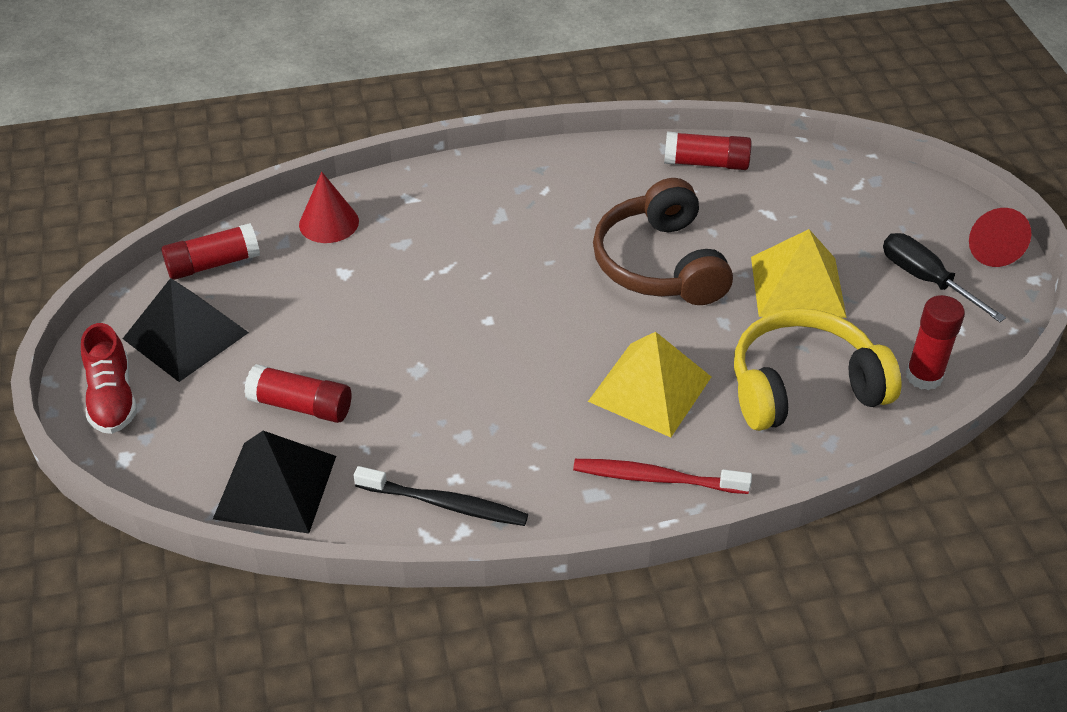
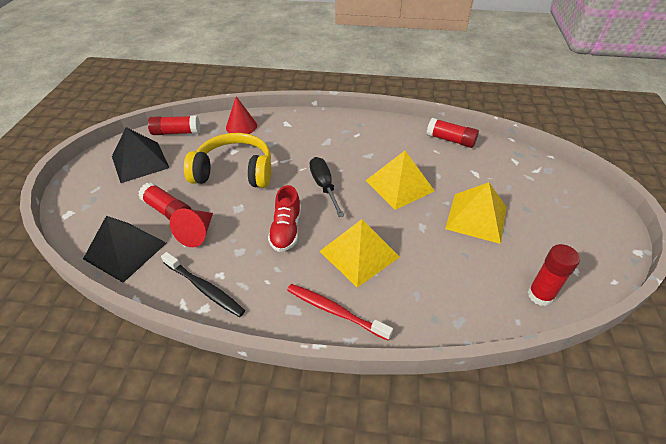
camera: 20 degrees right, 0 degrees up
(112, 398) = (85, 183): red shoe -> red shoe (286, 230)
(659, 264) = (399, 185): brown headphones -> yellow pyramid
(803, 386) = (455, 279): yellow headphones -> yellow headphones (234, 171)
(926, 280) = (562, 234): black screwdriver -> black screwdriver (324, 186)
(990, 248) = (612, 225): red cone -> red cone (197, 233)

